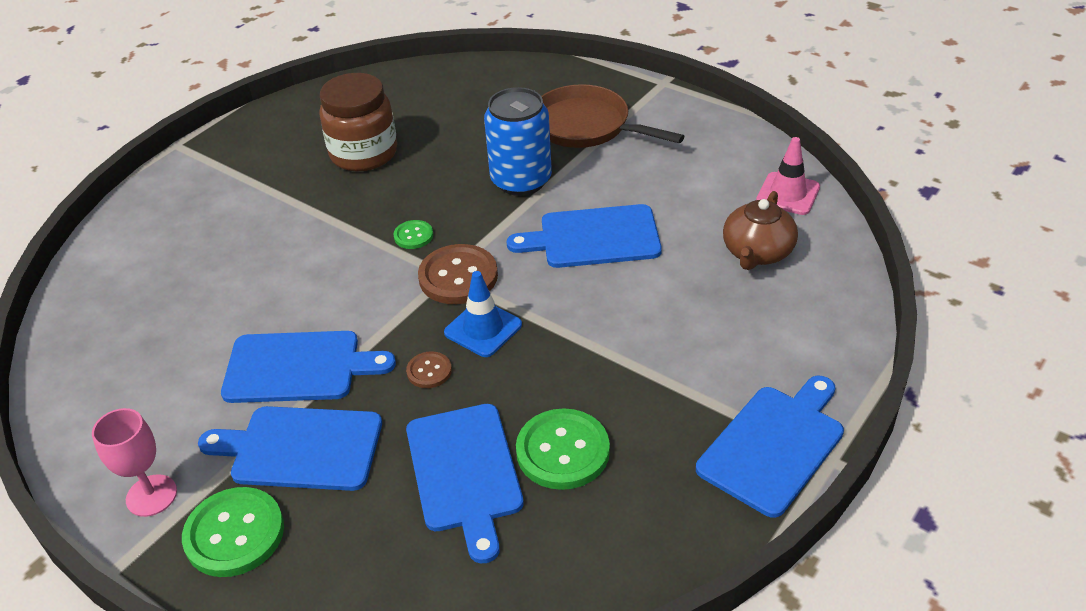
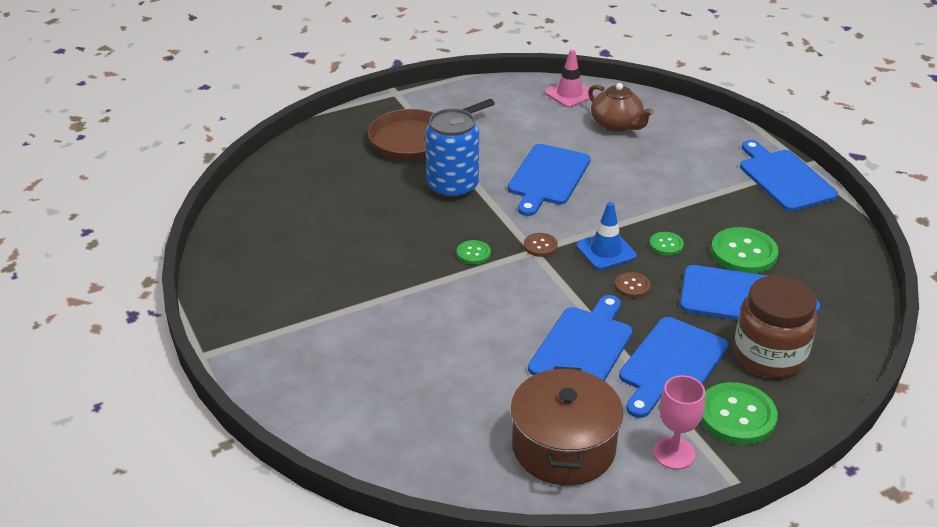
camera: 65 degrees left, 5 degrees down
(133, 405) = (563, 447): none -> brown pot
(363, 153) = (337, 250): brown jar -> brown jar (769, 356)
(458, 277) = (540, 246): brown button -> brown button, size x0.52
(530, 374) = (666, 245): none -> green button

